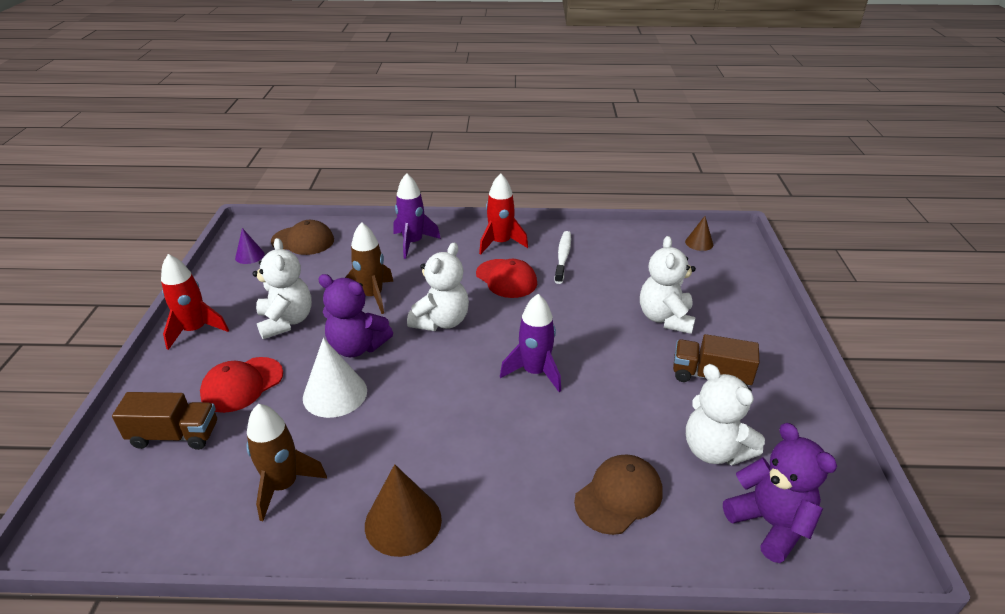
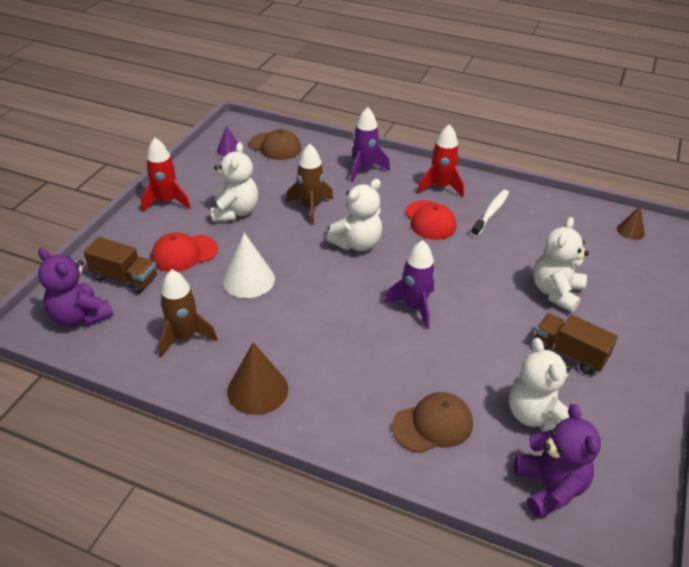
camera: 20 degrees right, 5 degrees up
(357, 347) = (281, 247): purple teddy bear -> purple teddy bear (80, 317)

